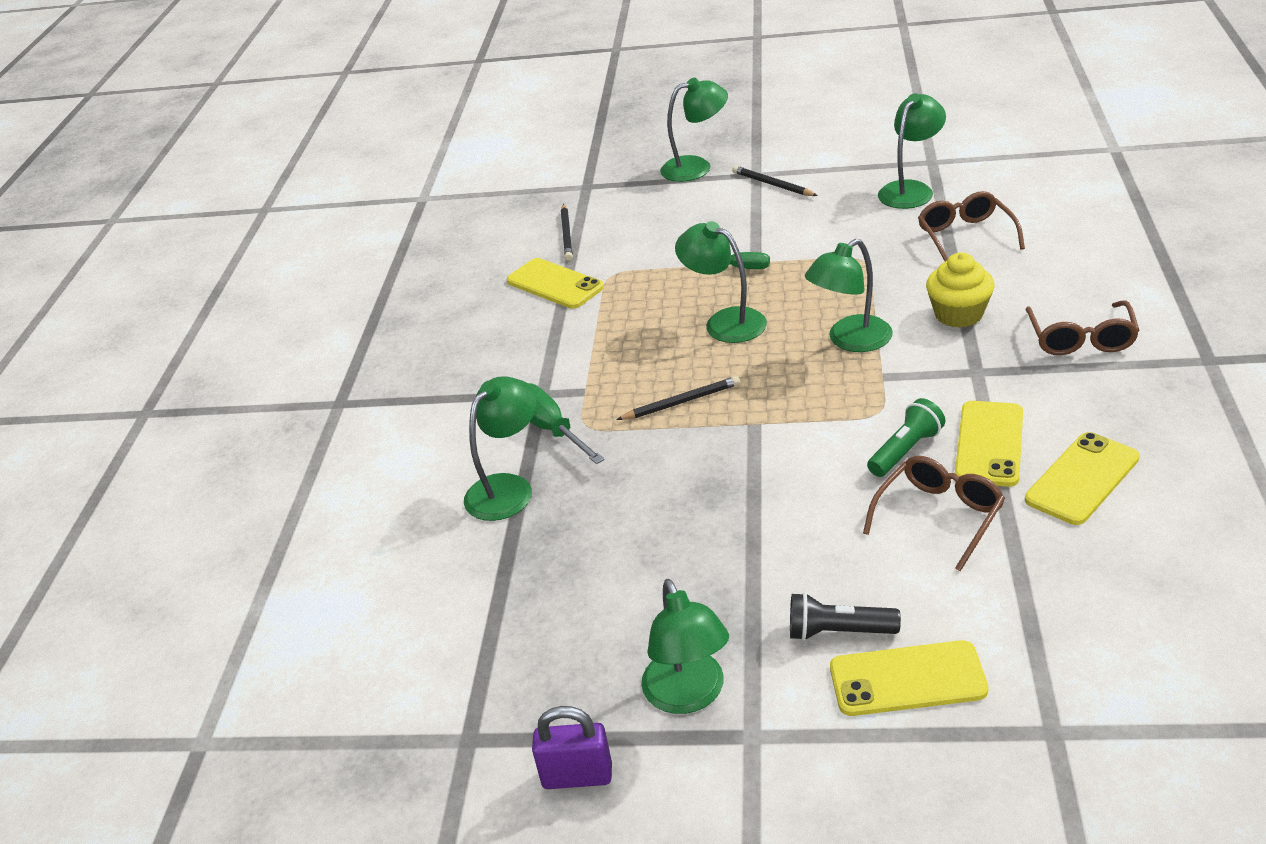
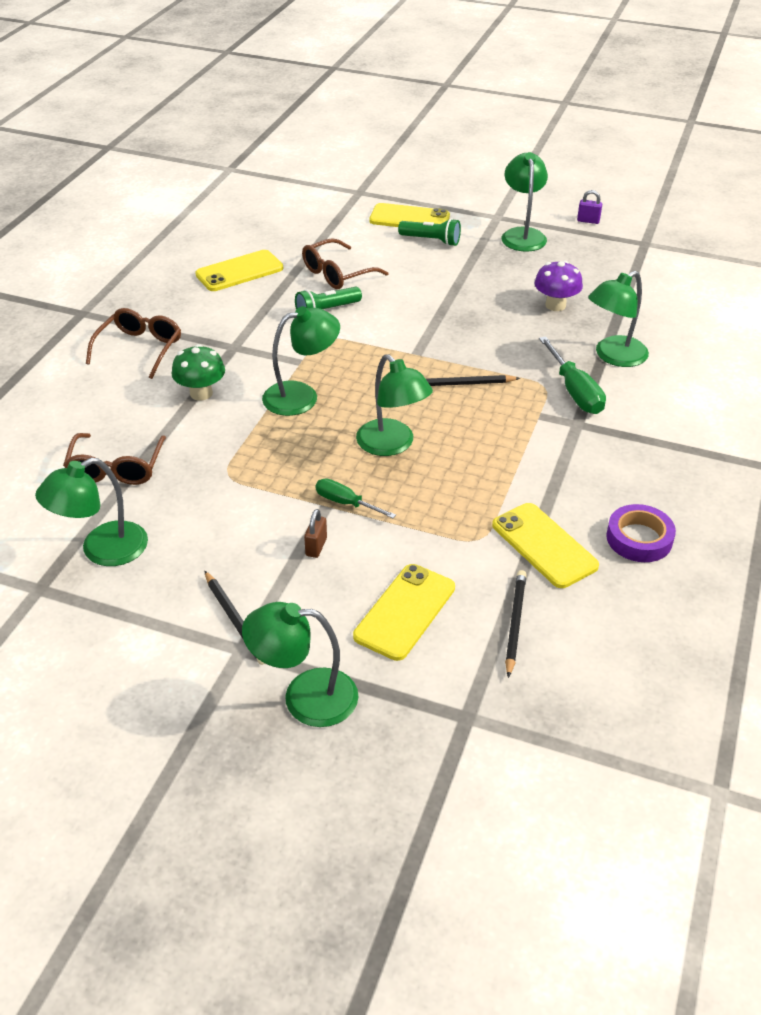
camera: 170 degrees left, 5 degrees up
(473, 310) = (639, 538): none -> purple tape
(577, 776) = (588, 221): purple padlock -> purple padlock, size x0.62
(598, 550) = (555, 305): none -> purple mushroom
(743, 235) = (316, 547): none -> brown padlock
(838, 632) = (431, 241): black flashlight -> green flashlight
(958, 314) = (201, 393): yellow cupcake -> green mushroom
(989, 444) = (272, 301): yellow phone -> yellow phone (405, 612)

